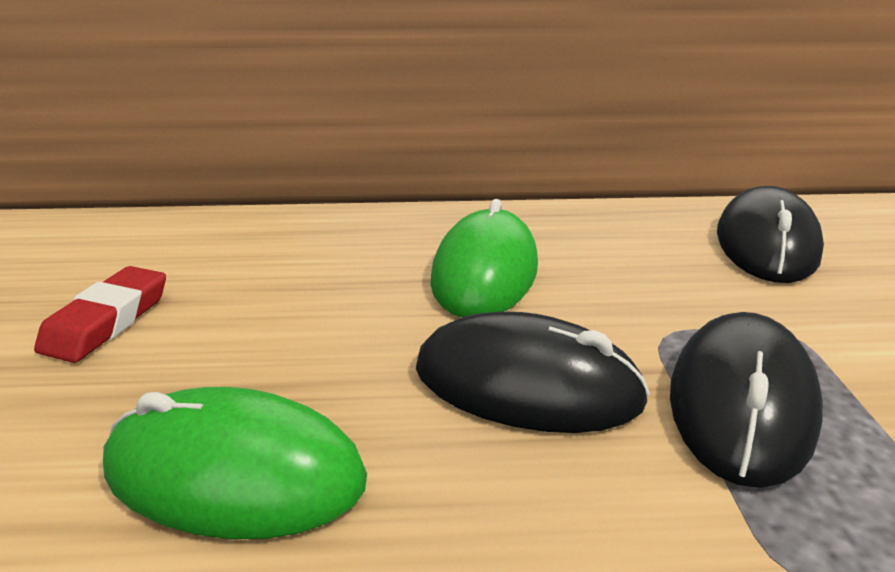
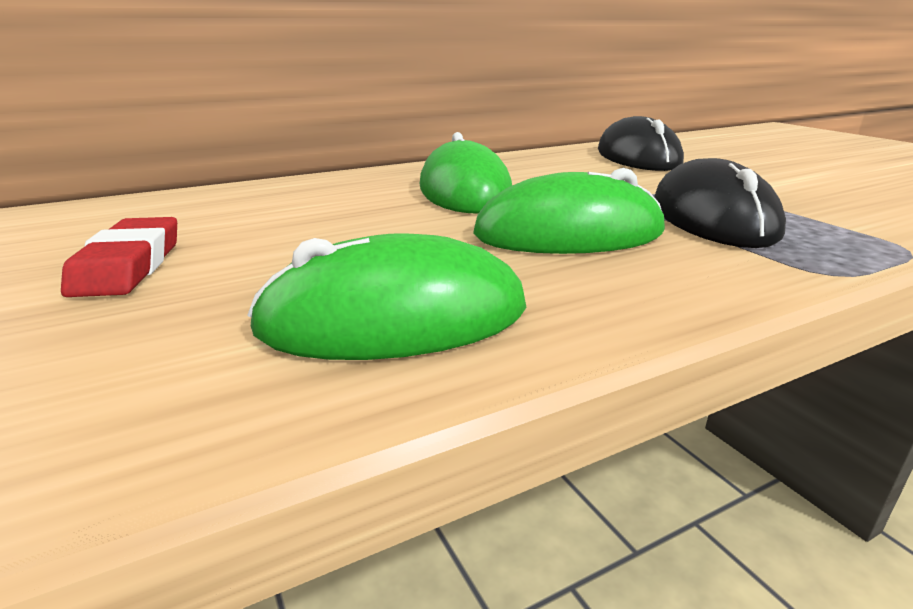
camera: 25 degrees left, 5 degrees down
(527, 383) = (568, 233): black mouse -> green mouse

